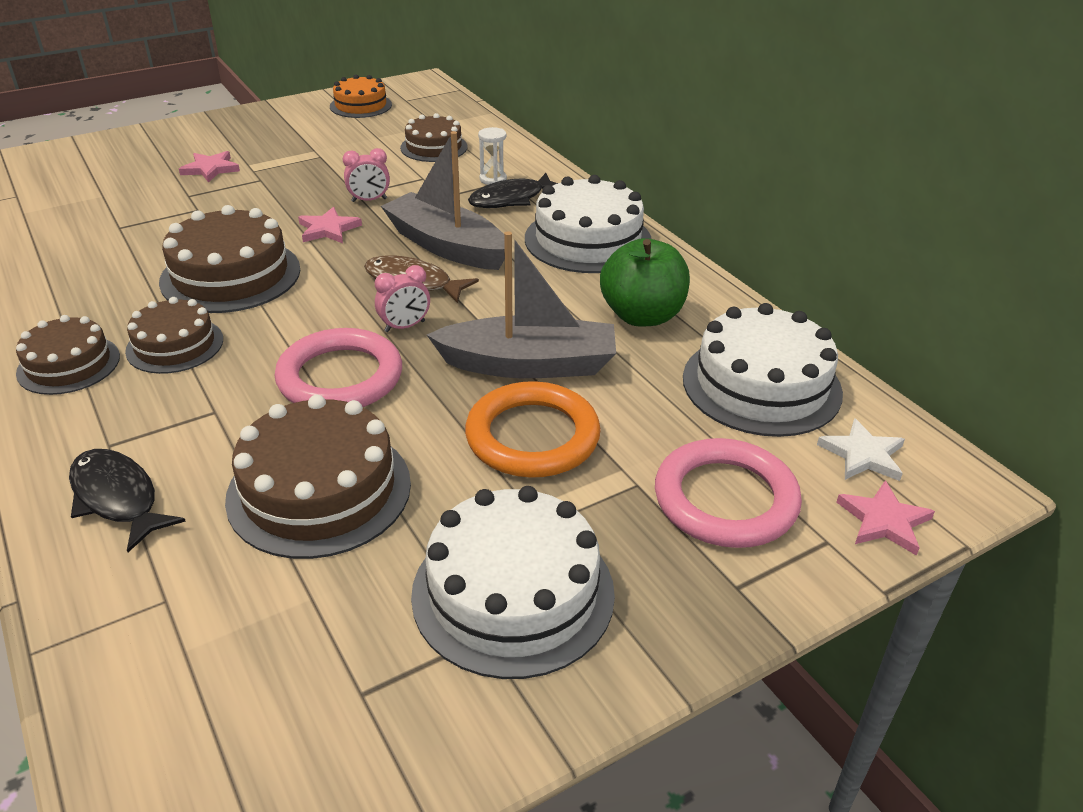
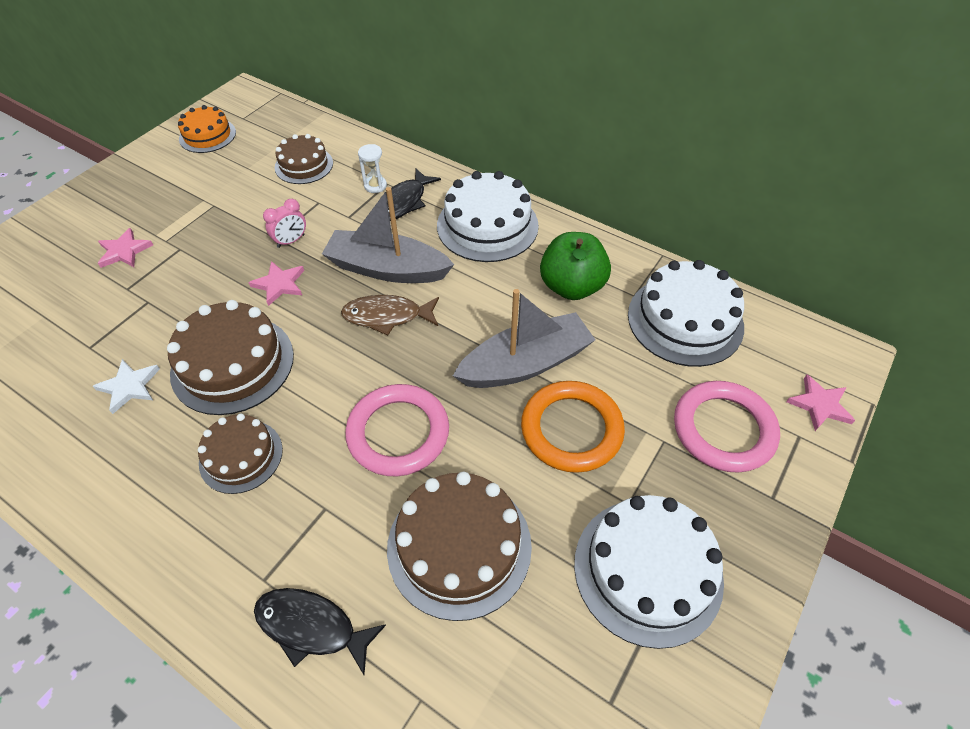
camera: 25 degrees left, 15 degrees up
(69, 364) = (163, 514): brown cake -> none
(405, 326) = (411, 363): pink clock -> none
(862, 455) = (777, 355): white star -> white star (129, 387)

